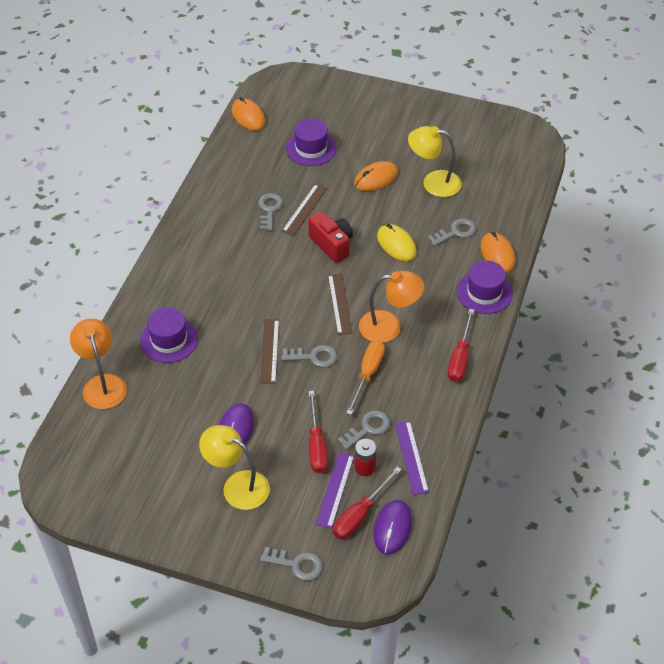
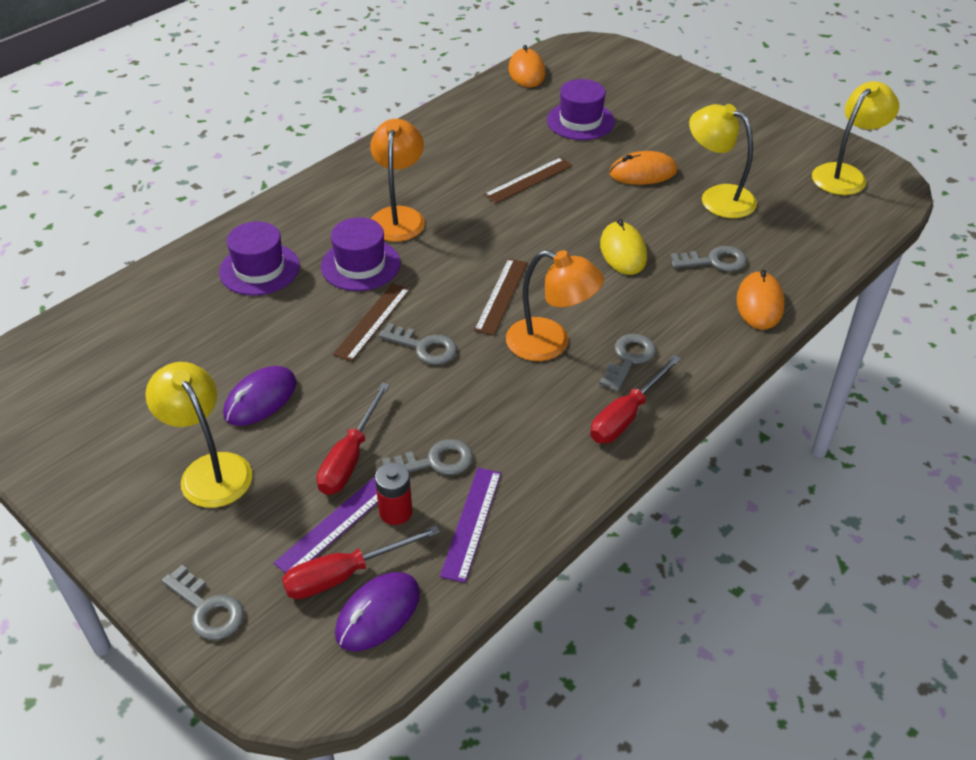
camera: 25 degrees right, 5 degrees down
(102, 384) = (145, 291): orange lamp -> orange lamp (399, 216)
(269, 209) = (484, 169): grey key -> grey key (629, 359)
(332, 244) = (537, 227): red camera -> none
(367, 374) = (481, 392): orange screwdriver -> none
(484, 292) = (712, 345): purple hat -> purple hat (360, 265)
(503, 138) = (845, 174): none -> yellow lamp

